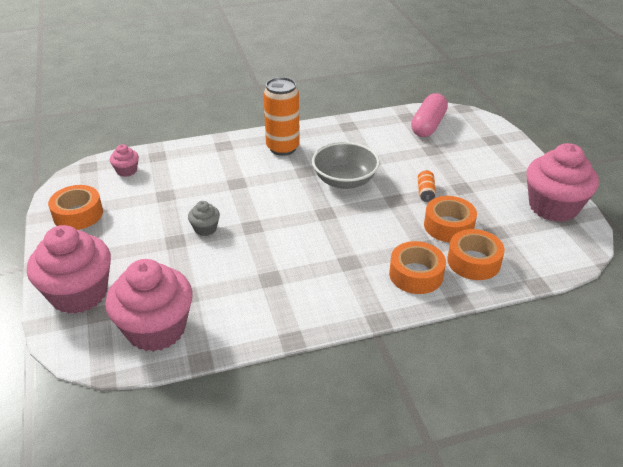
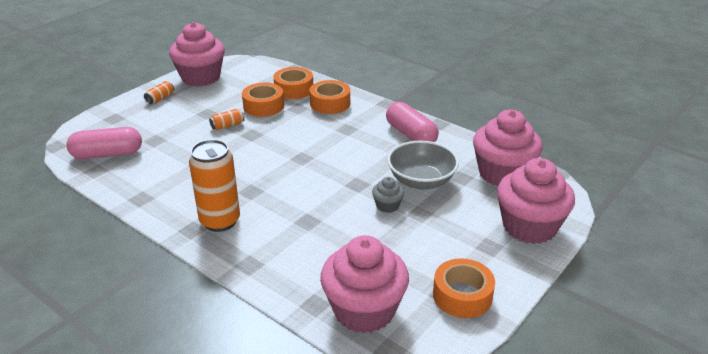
camera: 125 degrees left, 5 degrees down
(126, 171) = (364, 310): pink cupcake -> pink cupcake, size x2.23
(292, 303) = (411, 135): none -> pink capsule
(344, 180) = (246, 165): grey bowl -> grey bowl (421, 181)
(516, 170) = (160, 98): none -> orange can

